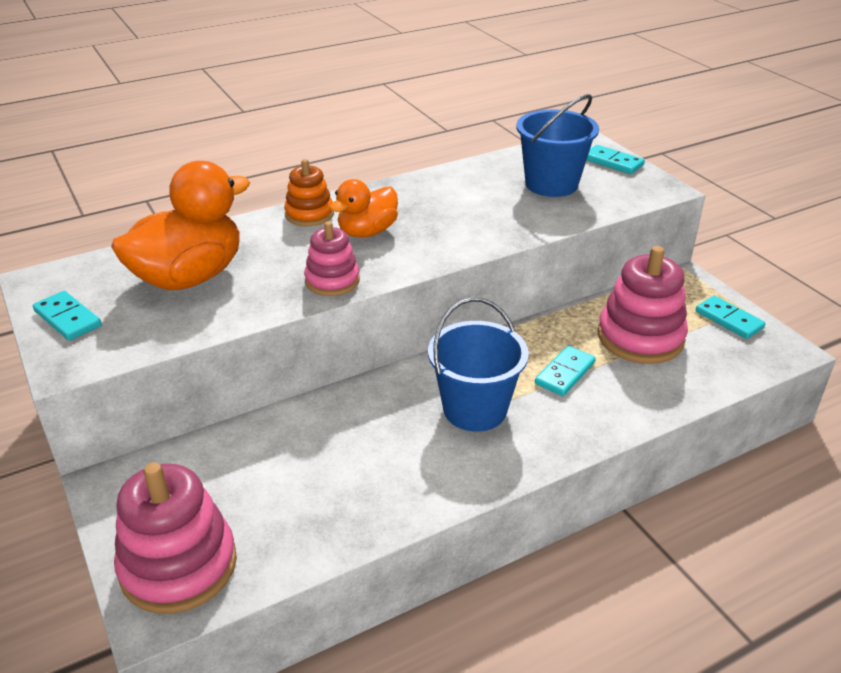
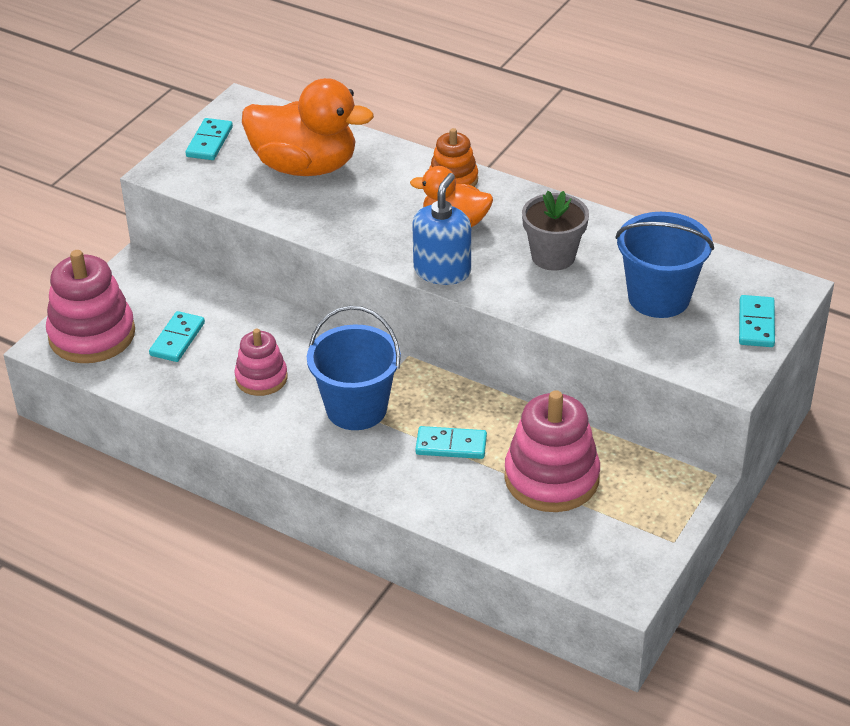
camera: 60 degrees right, 5 degrees up
(332, 281) = (363, 237): pink stacking toy -> pink stacking toy (261, 378)
(424, 258) = (442, 271): none -> blue soap dispenser
(459, 206) = (553, 256): none -> grey flower pot
(729, 320) = (642, 534): turquoise domino -> turquoise domino (177, 339)

